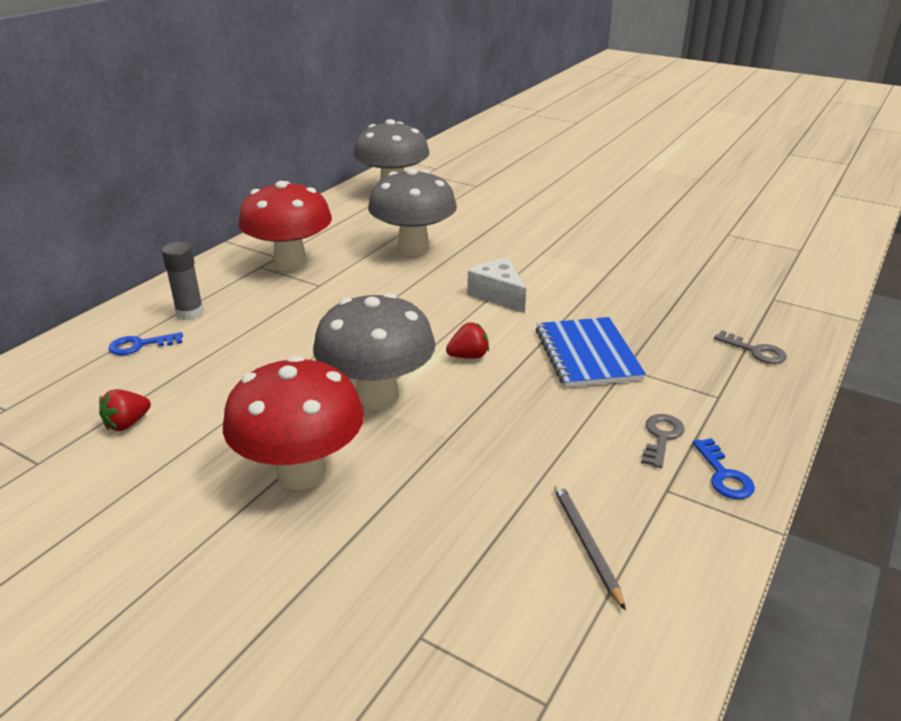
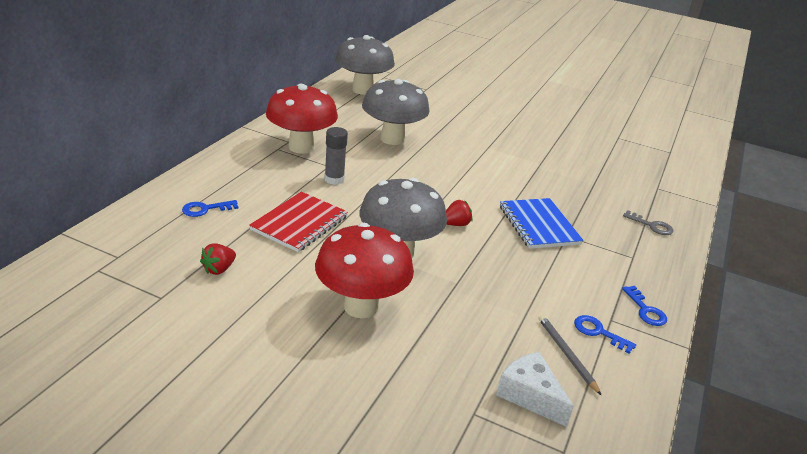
camera: 10 degrees left, 0 degrees up
(190, 313) = (235, 184): grey glue stick -> grey glue stick (334, 179)
(255, 360) = (299, 223): none -> red notebook
(498, 294) = (465, 178): white cheese -> white cheese (529, 395)
(643, 509) = (598, 332): none -> blue key
(661, 437) = (601, 284): grey key -> none

